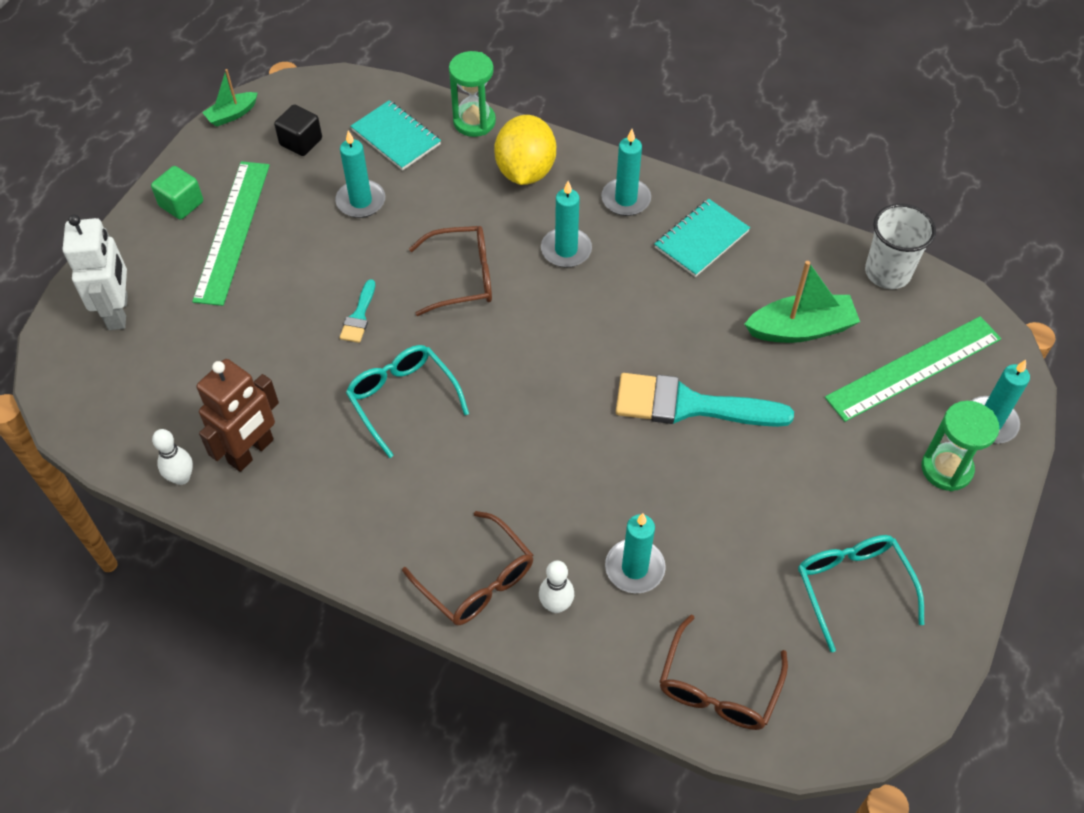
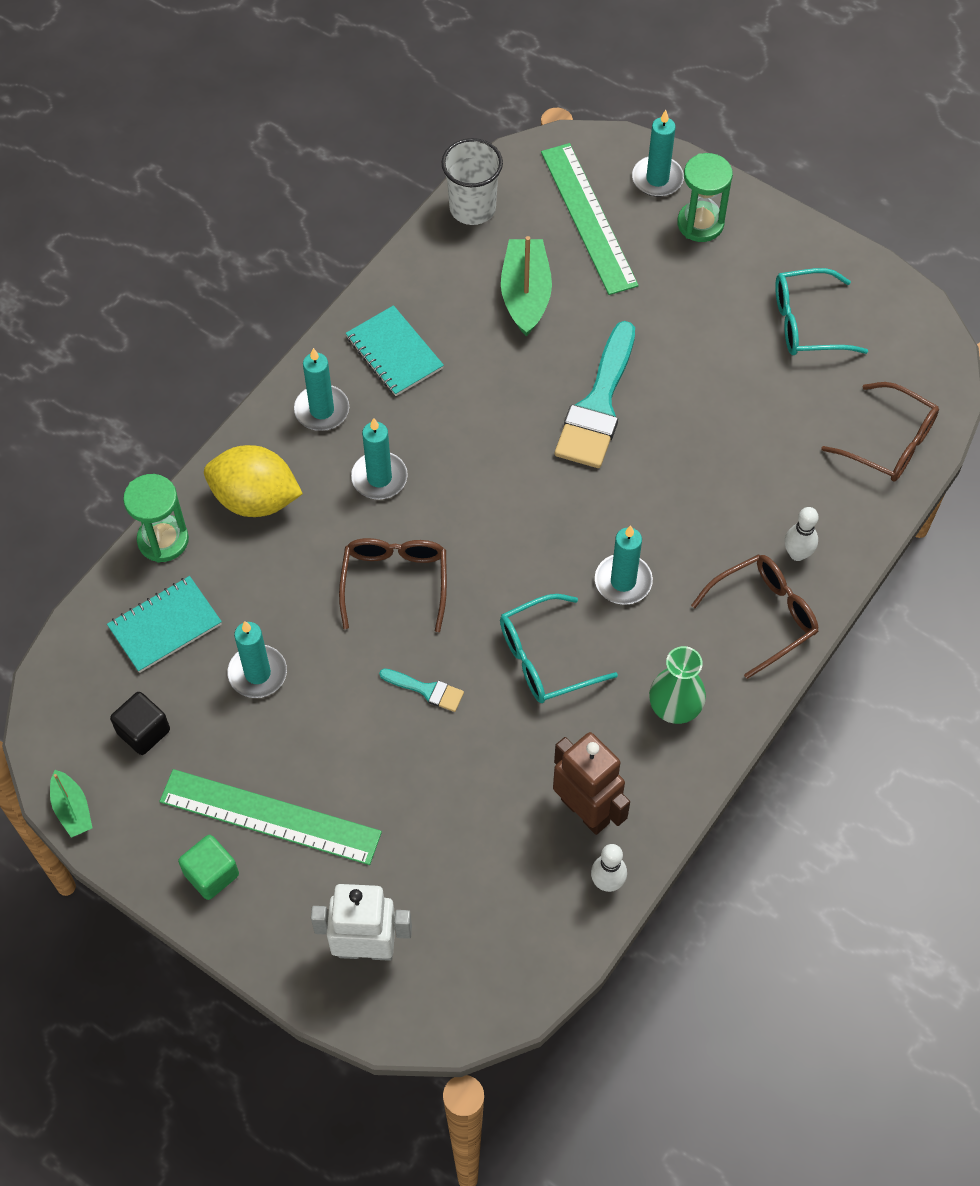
camera: 80 degrees left, 5 degrees up
(364, 511) = (675, 707): none -> green vase
(634, 568) = (767, 484): turquoise candle -> turquoise candle (623, 581)

